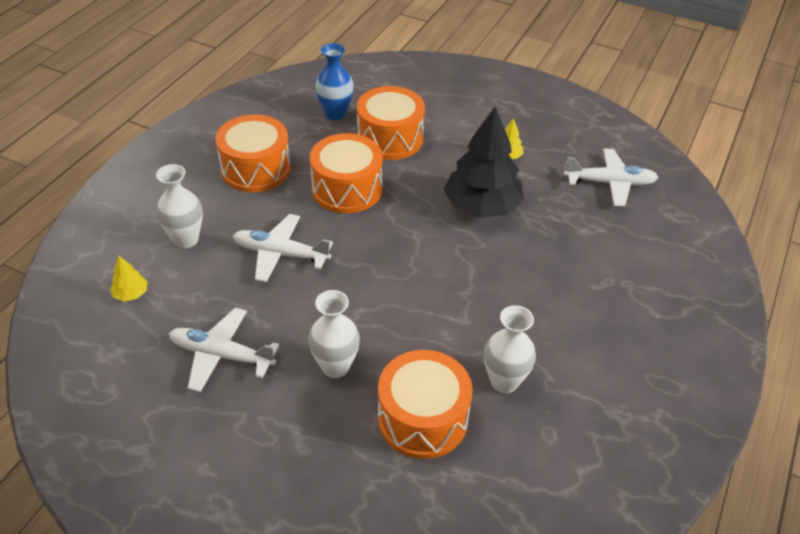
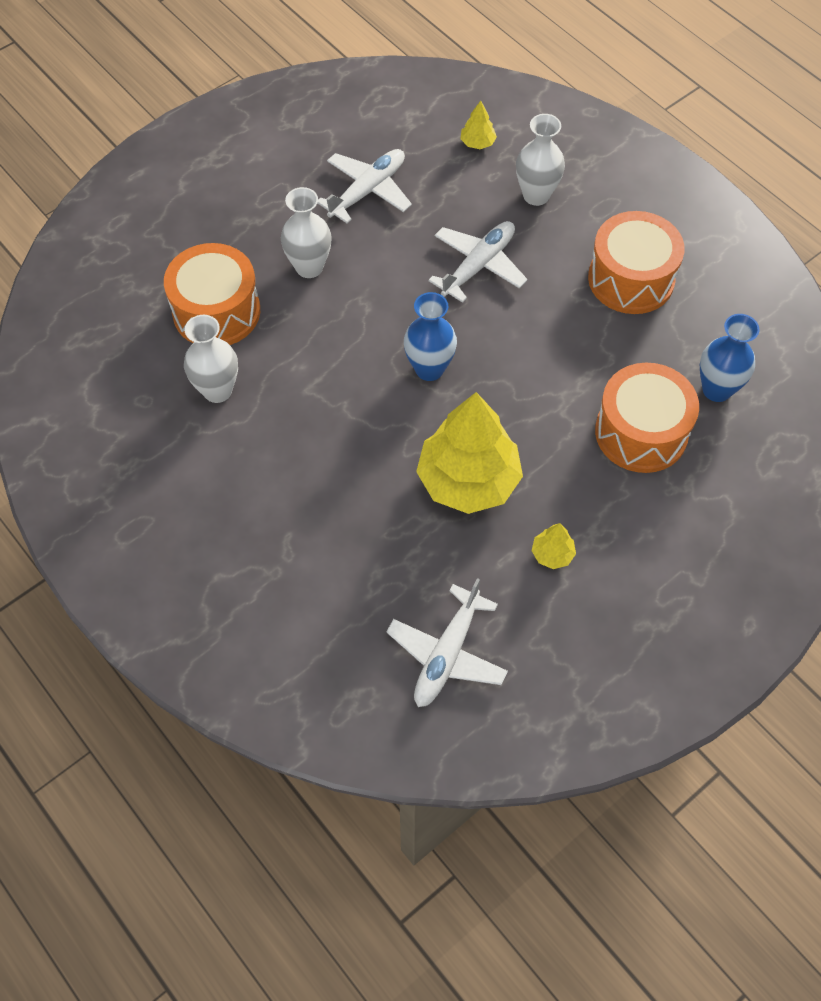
camera: 115 degrees right, 15 degrees up
(347, 189) = (559, 355): orange drum -> none
(400, 253) = (429, 369): none -> blue vase
(482, 206) = (468, 480): black tree -> yellow tree

